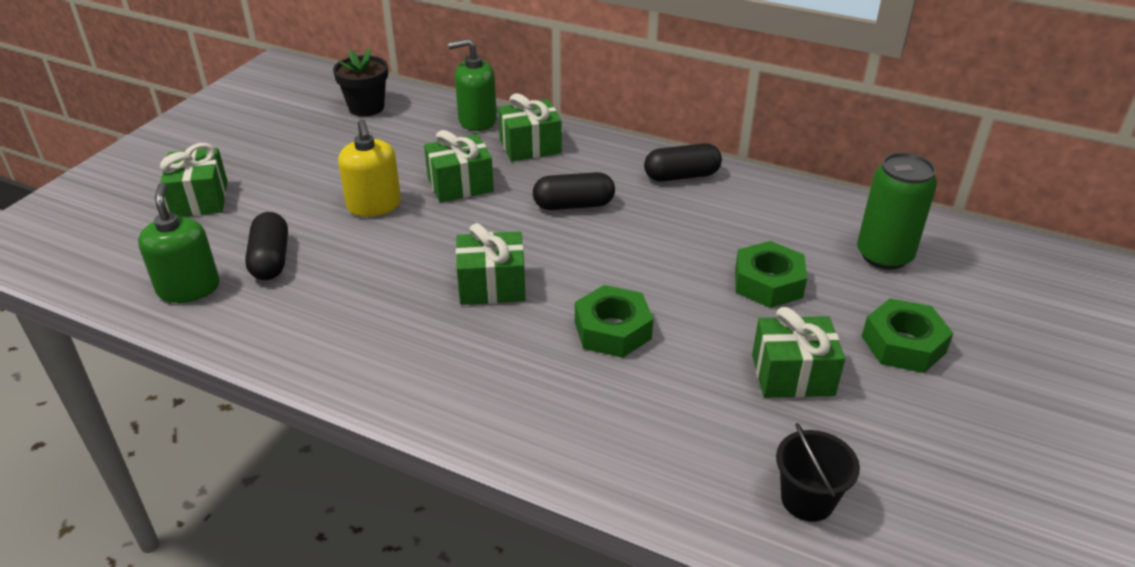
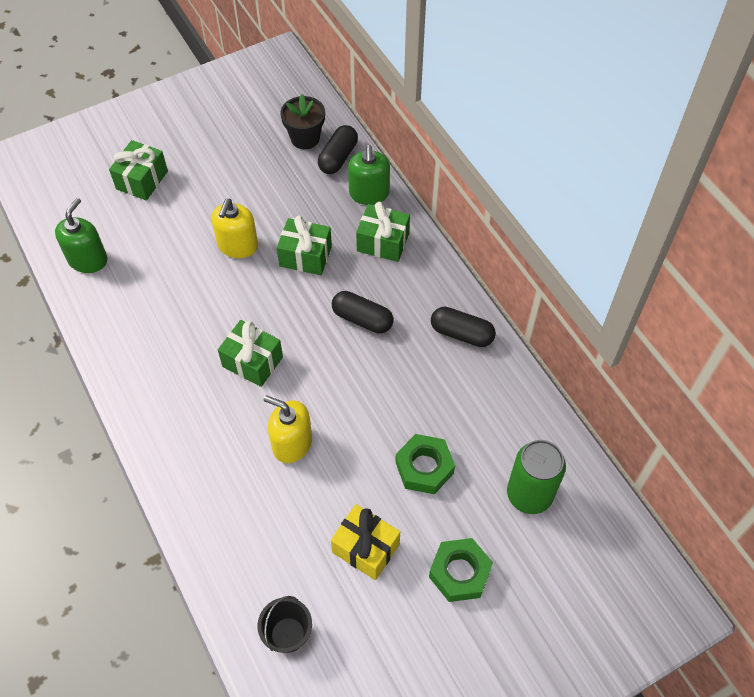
camera: 35 degrees right, 20 degrees up
(270, 259) = (145, 261): black capsule -> black capsule (338, 157)
(477, 120) = (369, 193): green soap dispenser -> green soap dispenser turned 120 degrees counterclockwise
(612, 330) = (292, 443): green nut -> yellow soap dispenser
(792, 375) = (365, 548): green gift -> yellow gift

